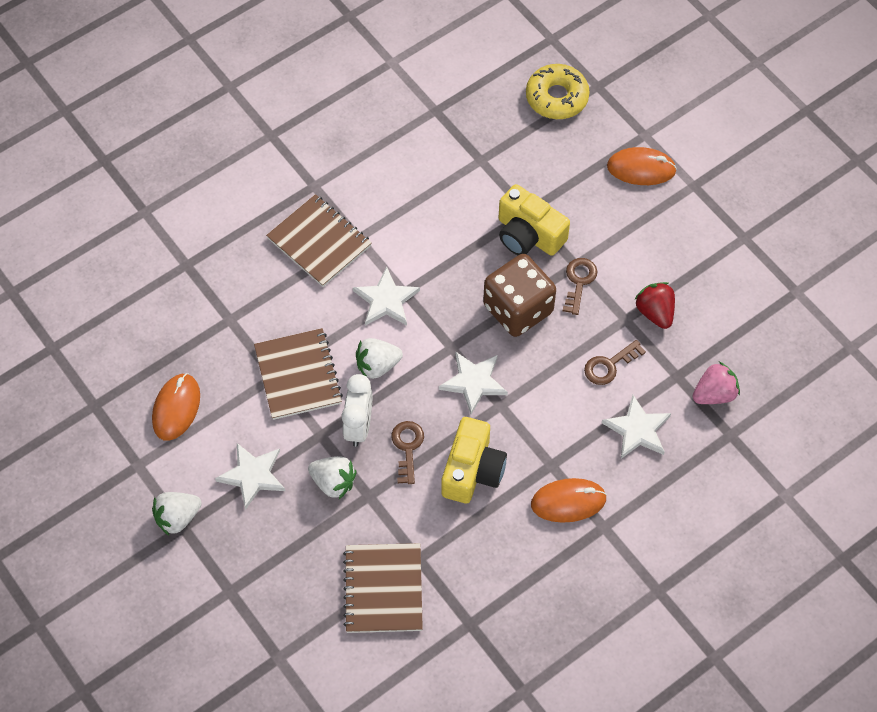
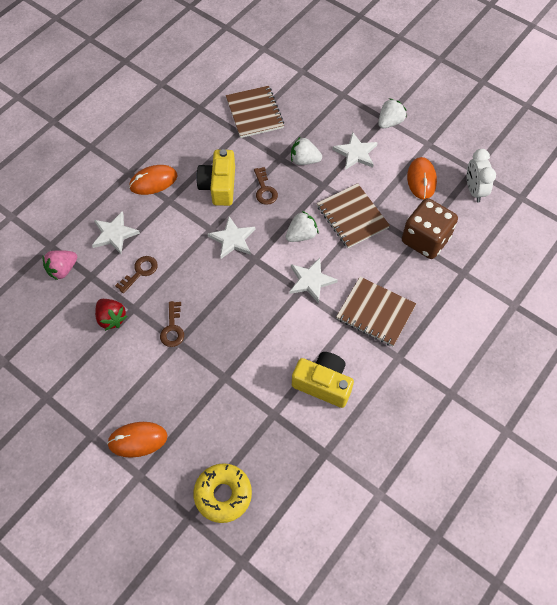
camera: 165 degrees right, 0 degrees up
(359, 426) = (300, 195): white clock -> white clock (474, 190)
(518, 309) = (214, 297): brown dice -> brown dice (425, 240)
(528, 235) = (219, 357): yellow camera -> yellow camera (323, 384)

